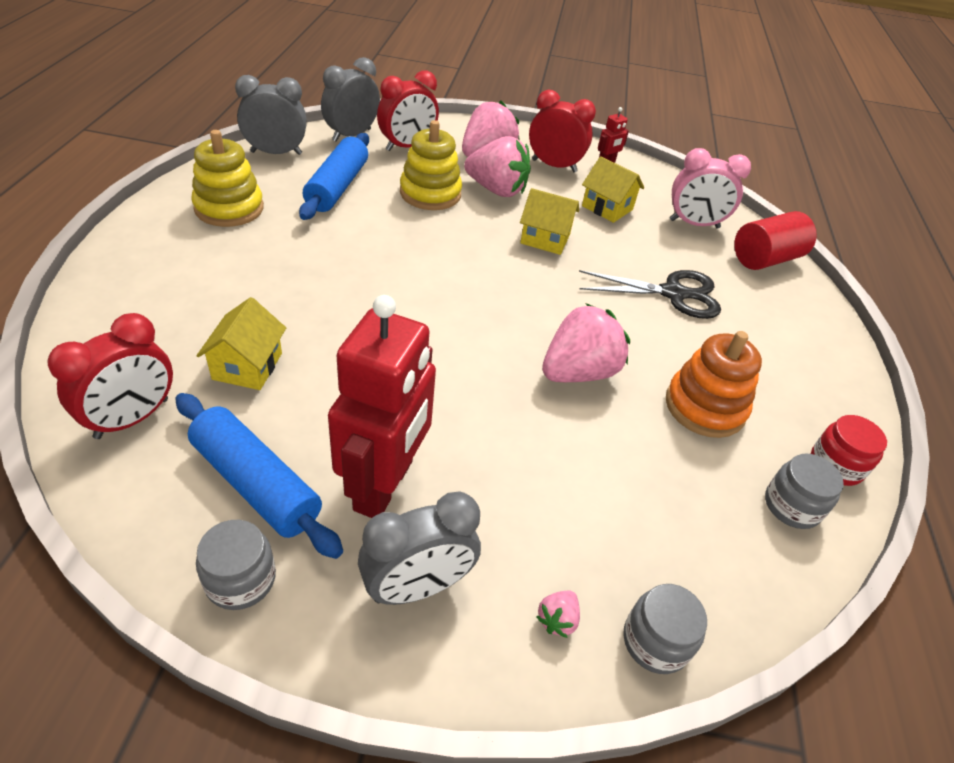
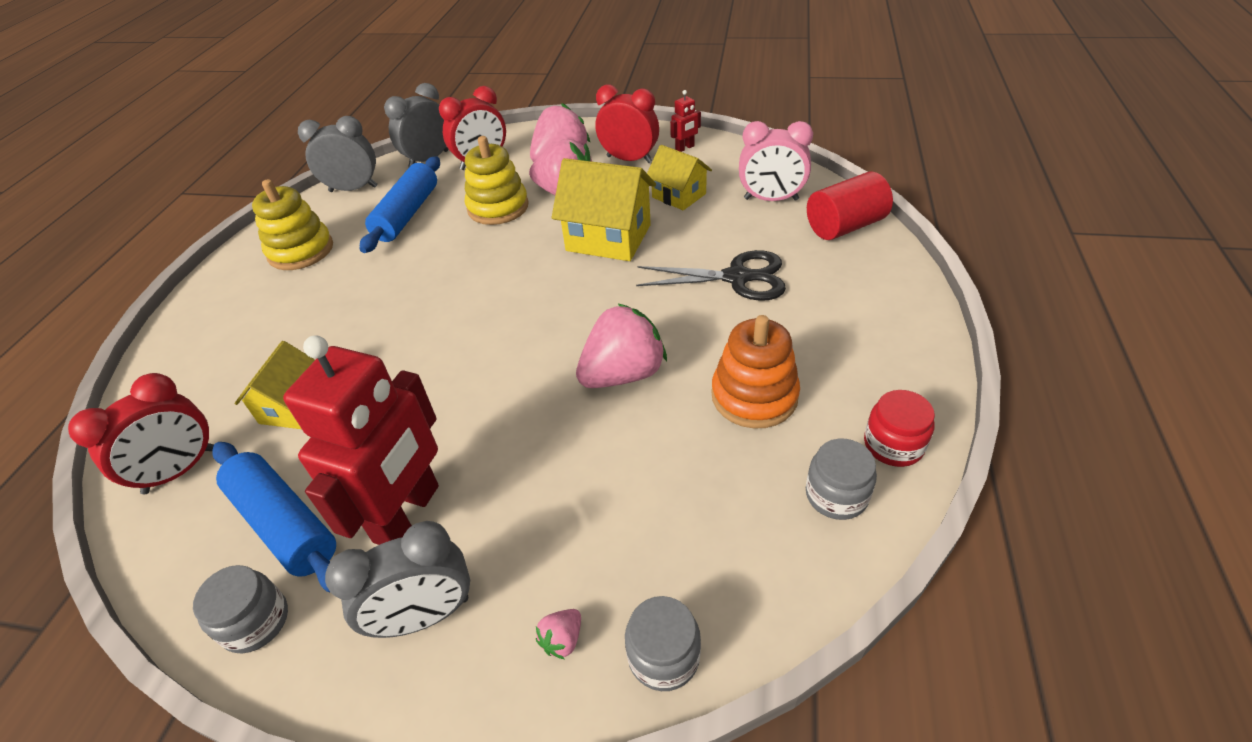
camera: 10 degrees right, 0 degrees up
(545, 239) = (608, 238): yellow house -> yellow house, size x1.60

